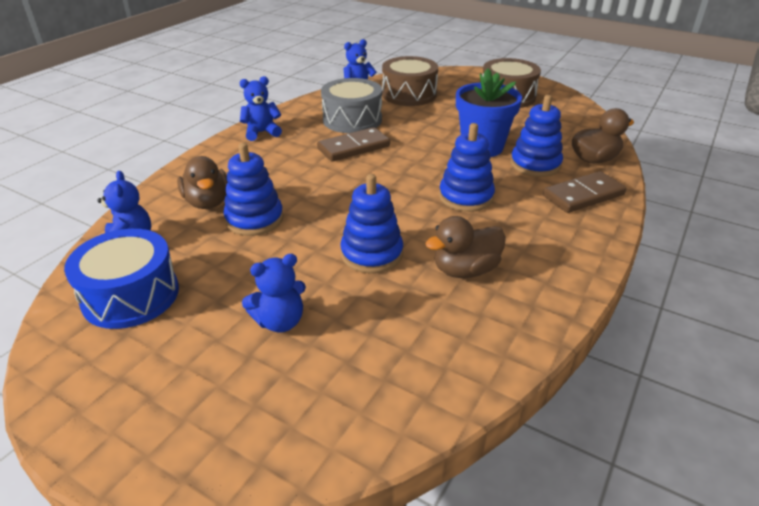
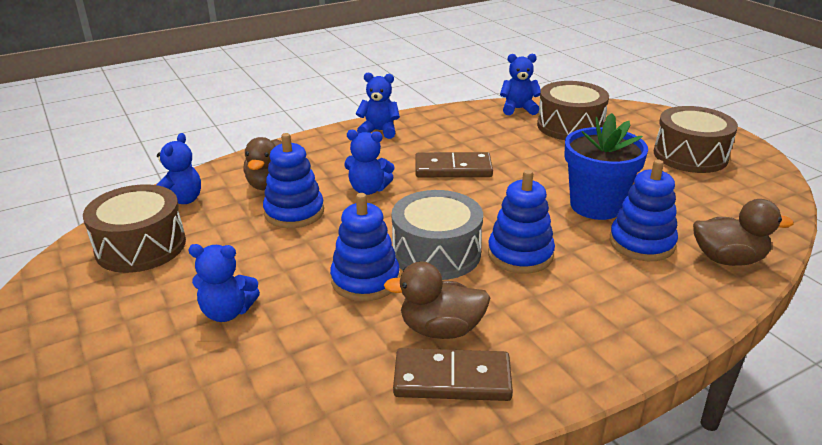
camera: 30 degrees right, 5 degrees down
(131, 295) = (141, 246): blue drum -> brown drum
(301, 182) = (368, 189): none -> blue teddy bear
(352, 120) = (480, 139): grey drum -> grey drum (436, 253)
(583, 195) = (666, 296): brown domino -> brown domino (452, 379)

